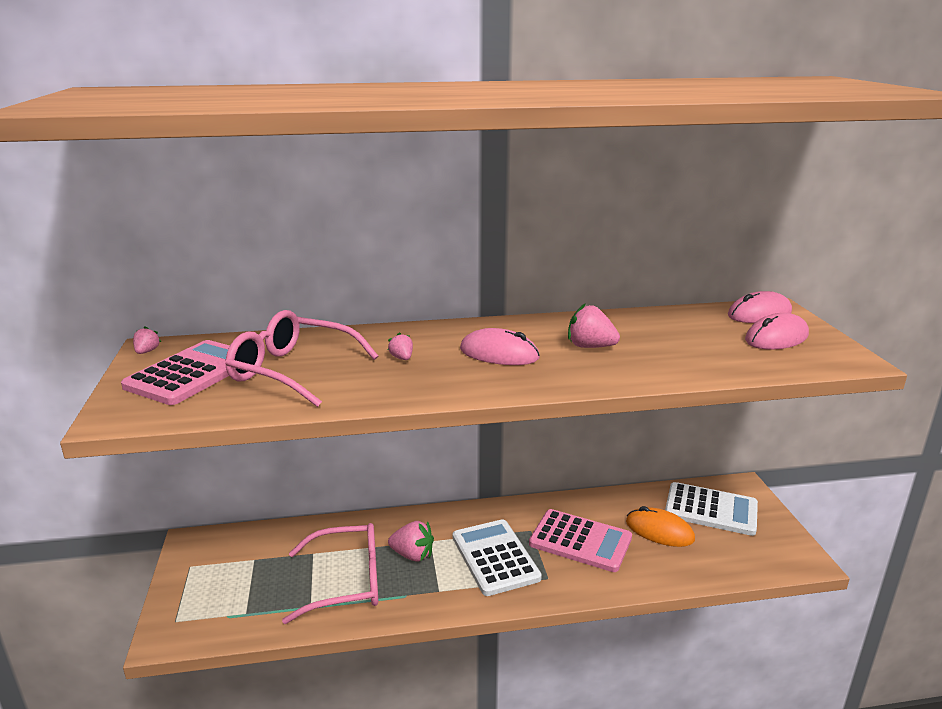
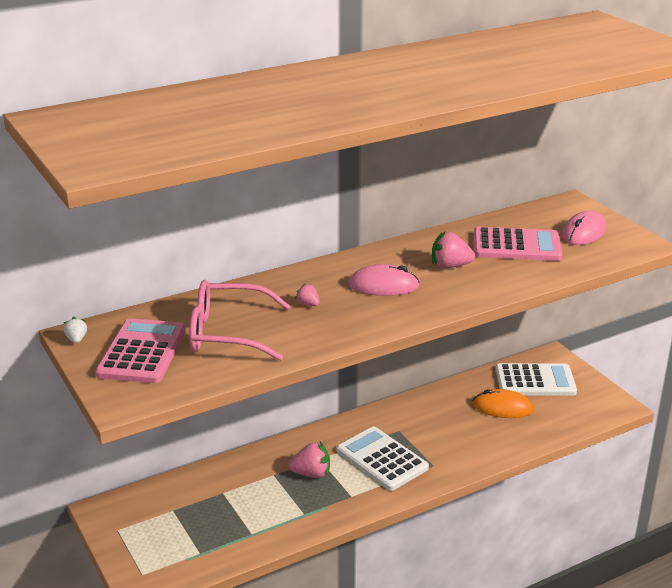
camera: 20 degrees left, 5 degrees up
(147, 351) = (76, 339): pink strawberry -> white strawberry
(347, 582) = (269, 508): pink glasses -> none
(580, 541) = (444, 430): pink calculator -> pink calculator (516, 246)
(759, 314) = (561, 210): pink mouse -> none

